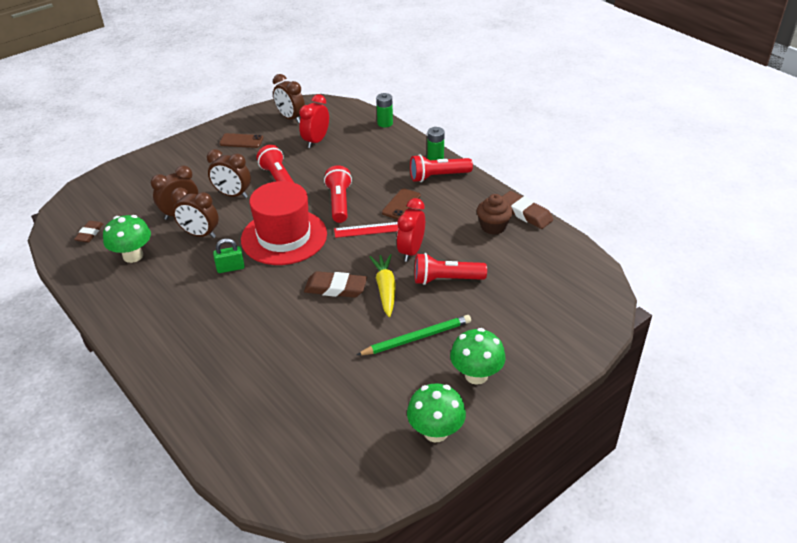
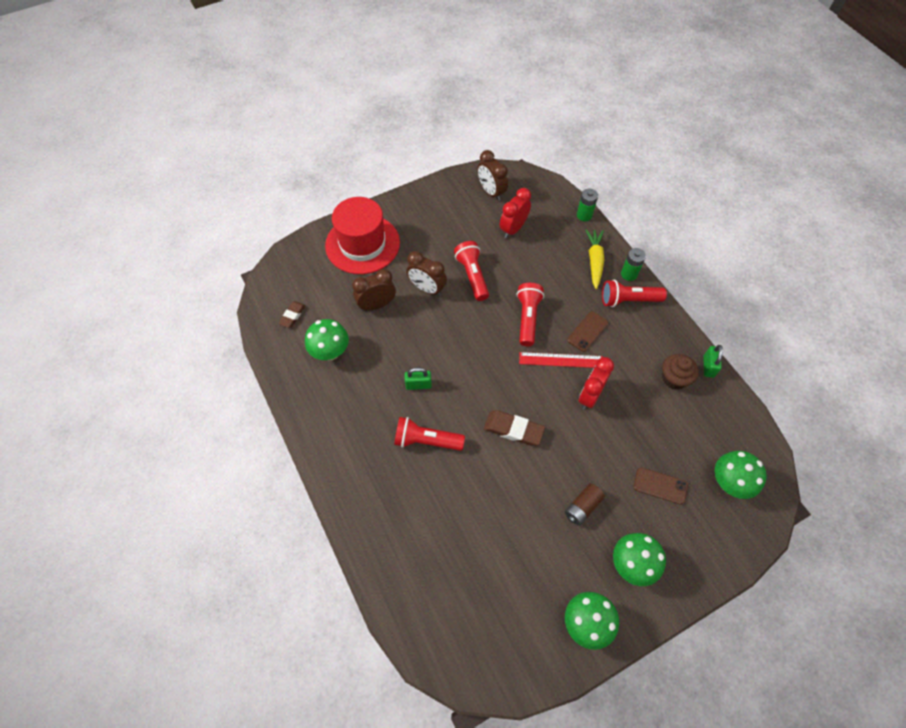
camera: 10 degrees right, 20 degrees up
(200, 234) = (393, 336): brown clock -> none
(241, 141) = (440, 216): brown phone -> brown phone (660, 486)
(284, 237) = (471, 354): red hat -> red hat (362, 244)
(385, 289) = (560, 440): yellow carrot -> yellow carrot (594, 261)
(416, 338) = (582, 507): green pencil -> brown battery
(446, 279) = (619, 439): red flashlight -> red flashlight (426, 440)
(525, 213) = (708, 366): brown eraser -> green padlock
(563, 296) = (729, 482): none -> green mushroom

